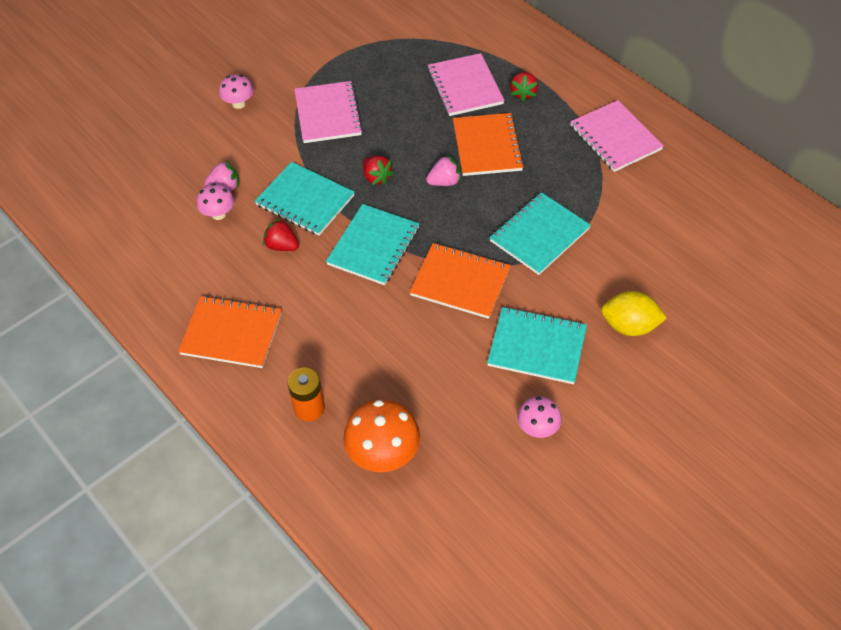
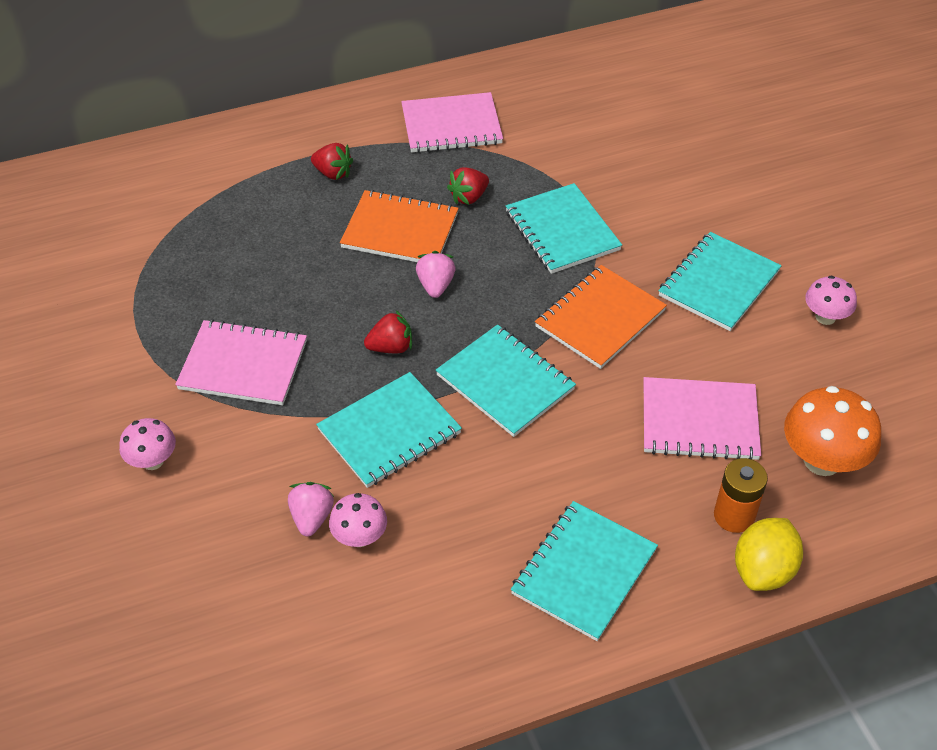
camera: 70 degrees left, 5 degrees down
(231, 333) = (584, 572): orange notebook -> turquoise notebook
(282, 246) = (457, 477): red strawberry -> red strawberry (469, 197)
(465, 87) = (286, 219): pink notebook -> pink notebook (699, 421)
(629, 326) = (718, 204): yellow lemon -> yellow lemon (763, 570)

